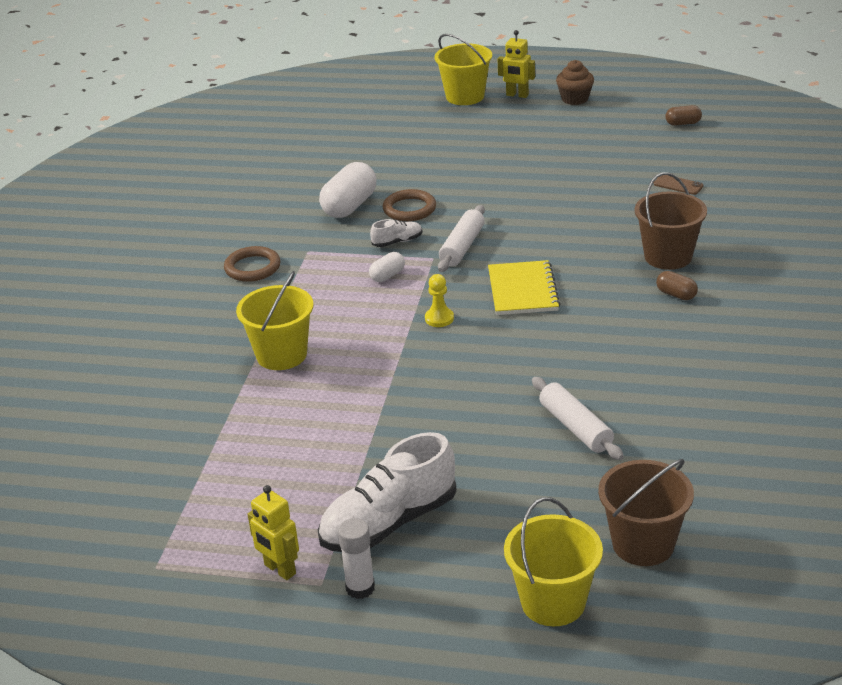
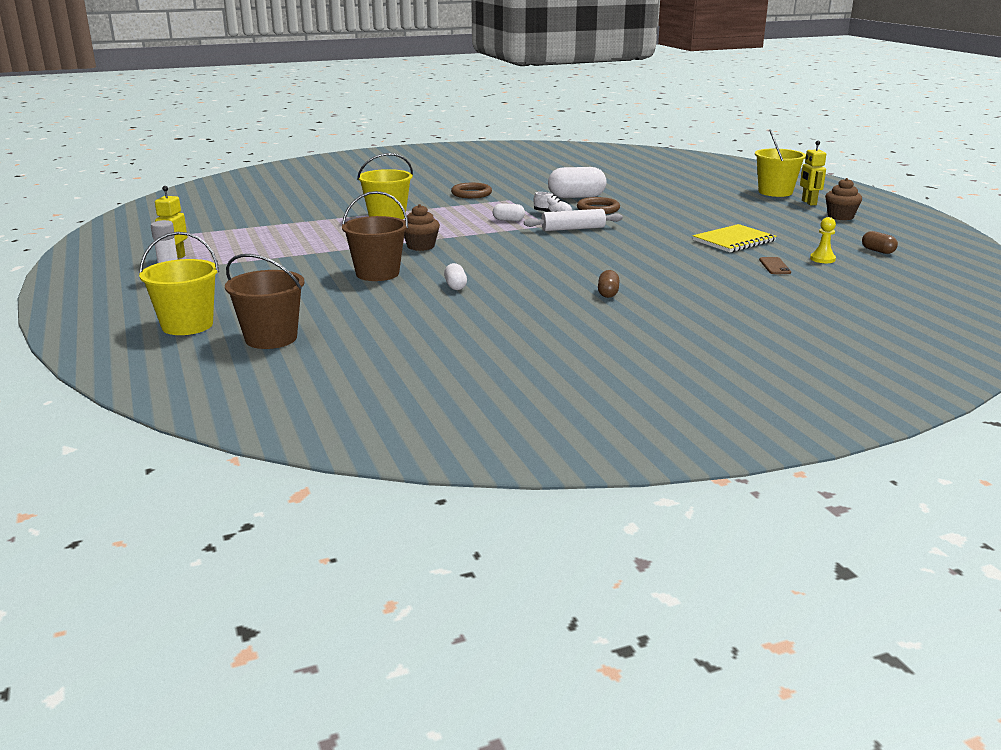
camera: 55 degrees right, 10 degrees down
(389, 522) = (239, 272): white shoe -> none
(423, 362) = (421, 246): none -> brown cupcake
(439, 318) = (476, 240): yellow pawn -> yellow pawn (822, 259)
(523, 290) = (543, 252): yellow notebook -> yellow notebook (734, 241)
(575, 427) = (391, 296): white rolling pin -> none
(579, 377) = (455, 286): none -> white capsule
(668, 256) = (659, 281): brown bucket -> brown bucket (377, 273)

